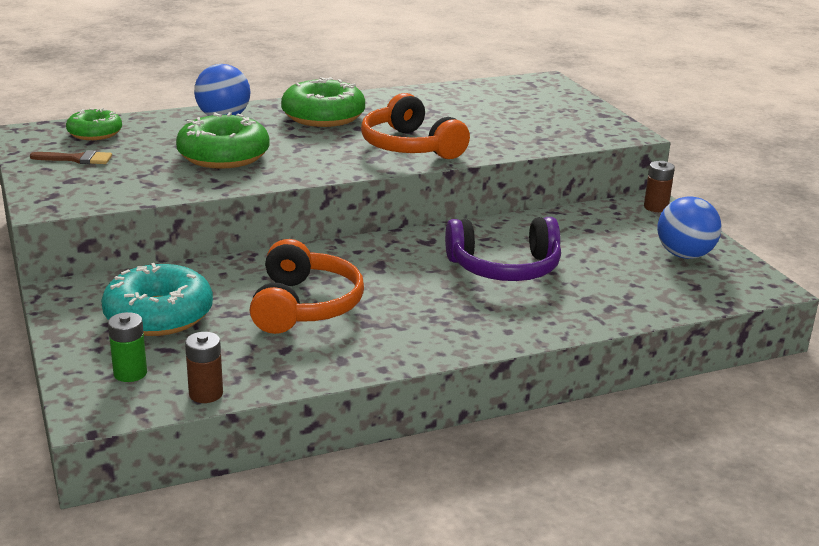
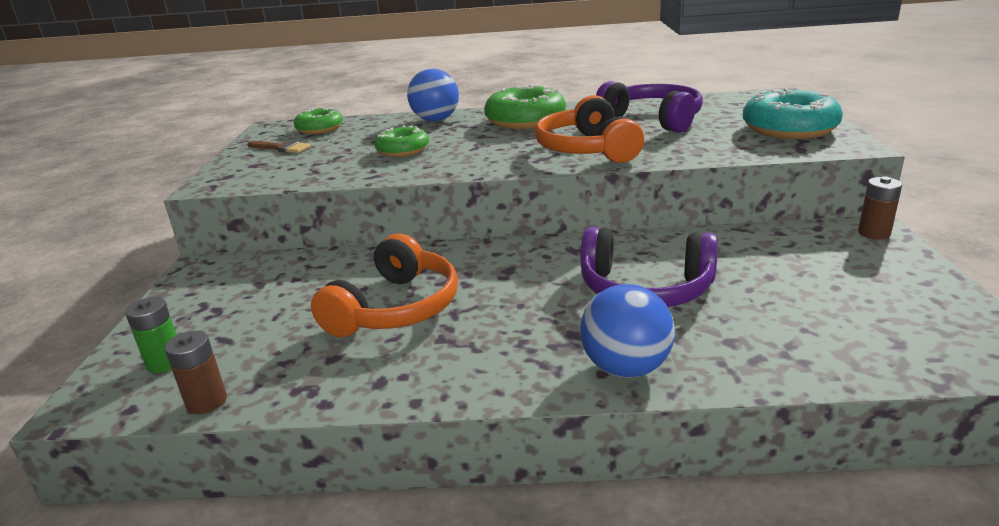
camera: 25 degrees right, 0 degrees up
(159, 315) = (254, 300): turquoise donut -> turquoise donut (789, 129)
(223, 156) = (403, 150): green donut -> green donut, size x0.61
(449, 112) = (653, 120): none -> purple headphones
(684, 255) = (894, 297): blue ball -> blue ball (625, 368)

